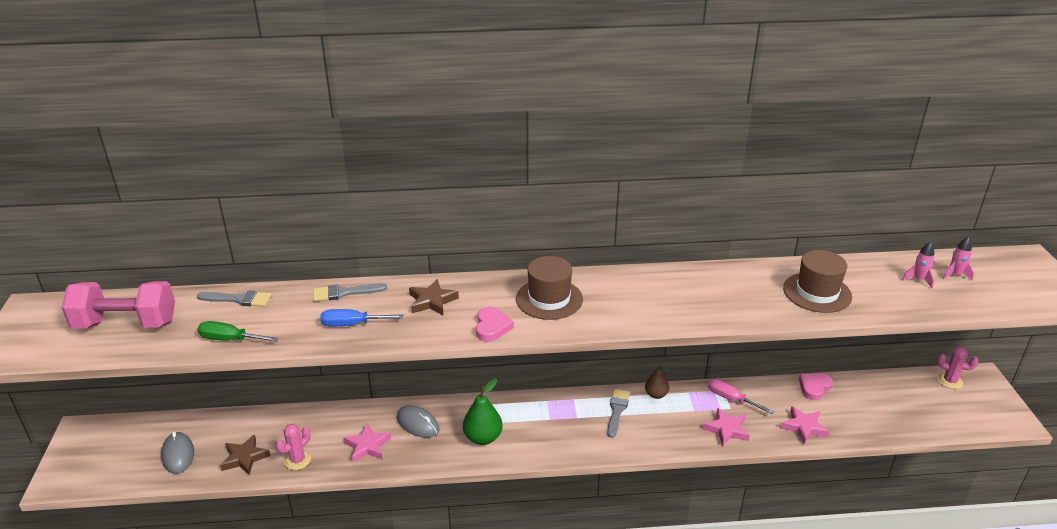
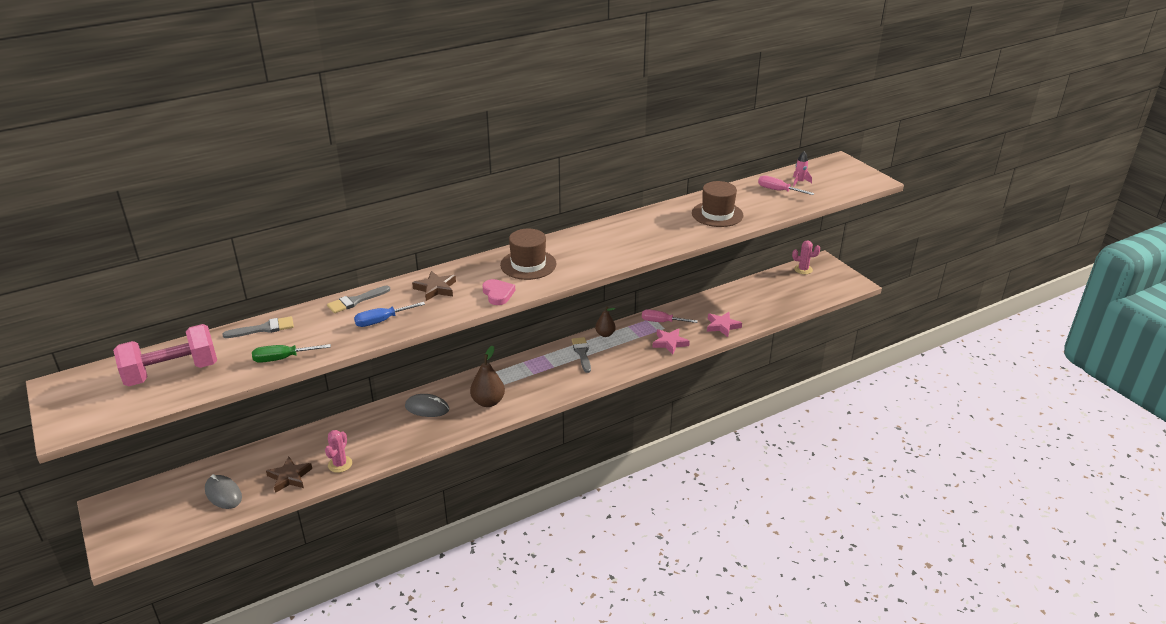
camera: 25 degrees left, 0 degrees up
(367, 446) = (395, 436): pink star -> none
(483, 437) = (488, 402): green pear -> brown pear
(814, 387) = (716, 298): pink heart -> none
(918, 280) = (778, 190): pink rocket -> pink screwdriver

